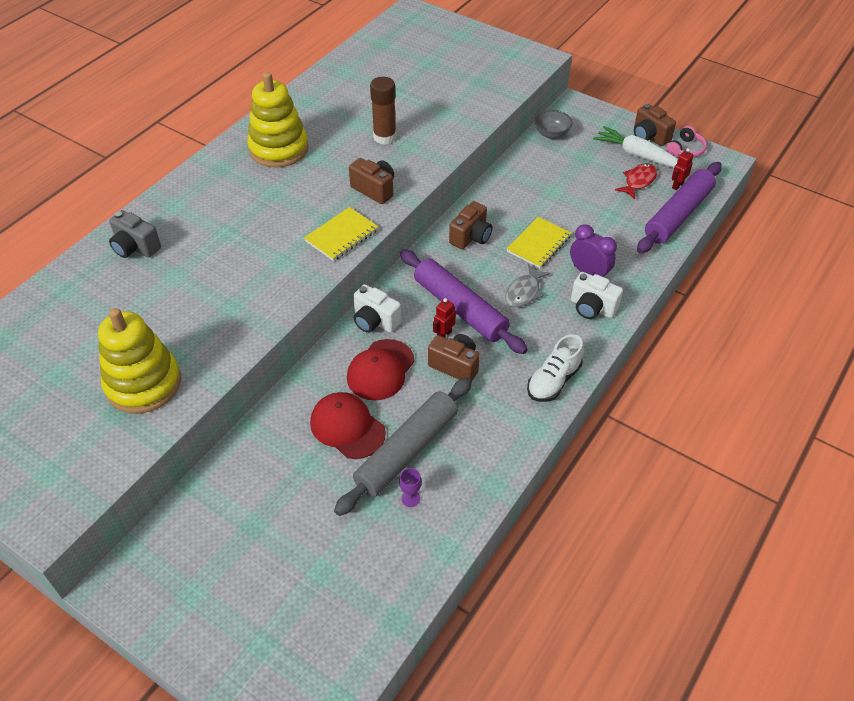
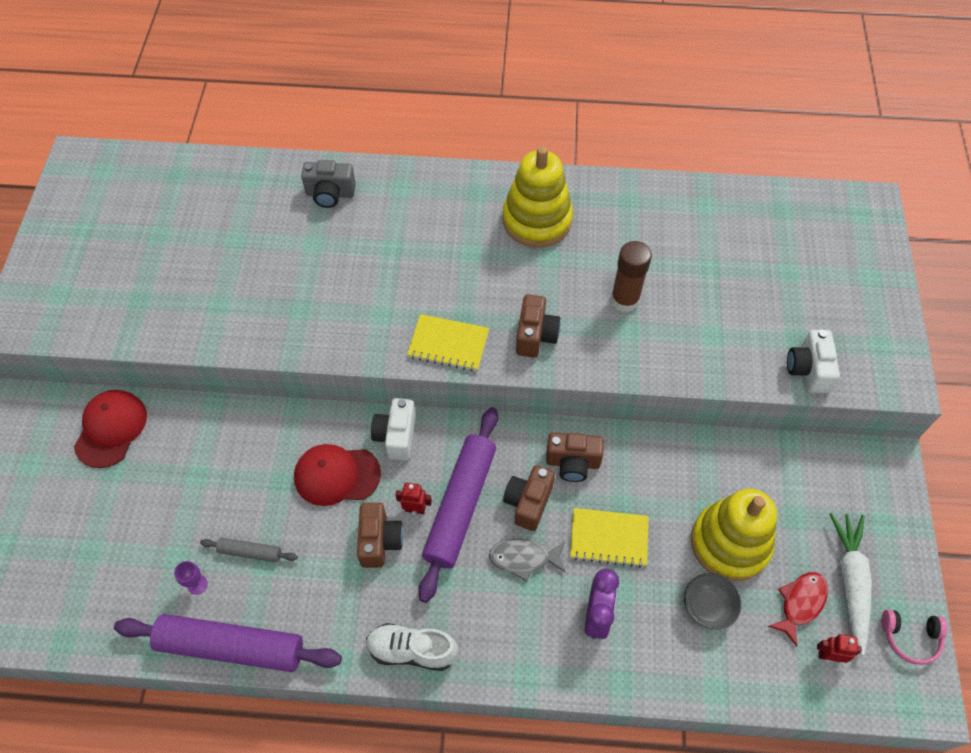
camera: 60 degrees right, 10 degrees up
(135, 247) = (330, 194): grey camera -> grey camera turned 90 degrees counterclockwise
(143, 383) = (178, 299): yellow stacking toy -> yellow stacking toy (730, 543)
(347, 427) = (253, 485): red cap -> red cap (111, 429)
(406, 451) = (250, 552): grey rolling pin -> grey rolling pin, size x0.46
(551, 134) = (810, 463): grey bowl -> grey bowl (707, 607)
(592, 308) = (544, 643): white camera -> white camera (808, 370)
(638, 181) = (800, 603): red fish -> red fish turned 60 degrees counterclockwise
(649, 136) = (900, 580): brown camera -> brown camera (528, 502)
(678, 215) = (773, 679): purple rolling pin -> purple rolling pin (231, 647)

